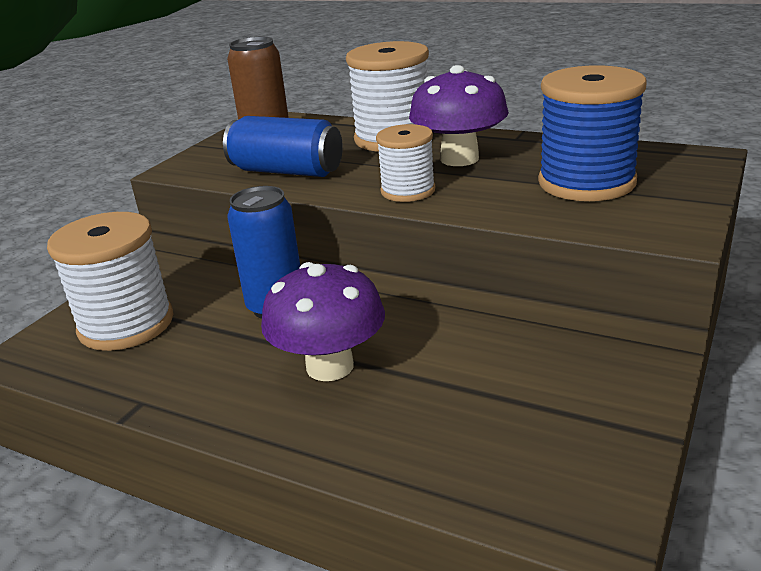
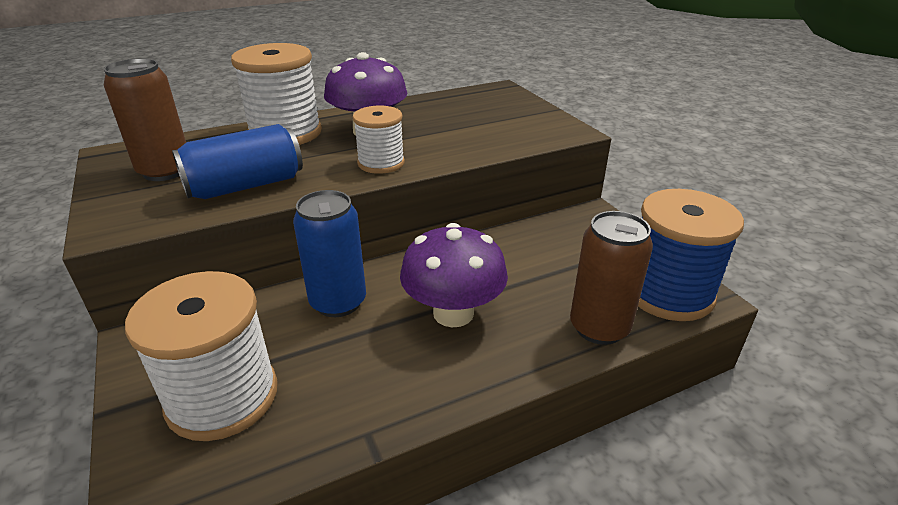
camera: 55 degrees left, 5 degrees up
(417, 465) = (599, 327): none -> brown can
(586, 183) = (476, 120): blue spool -> blue spool (668, 293)

